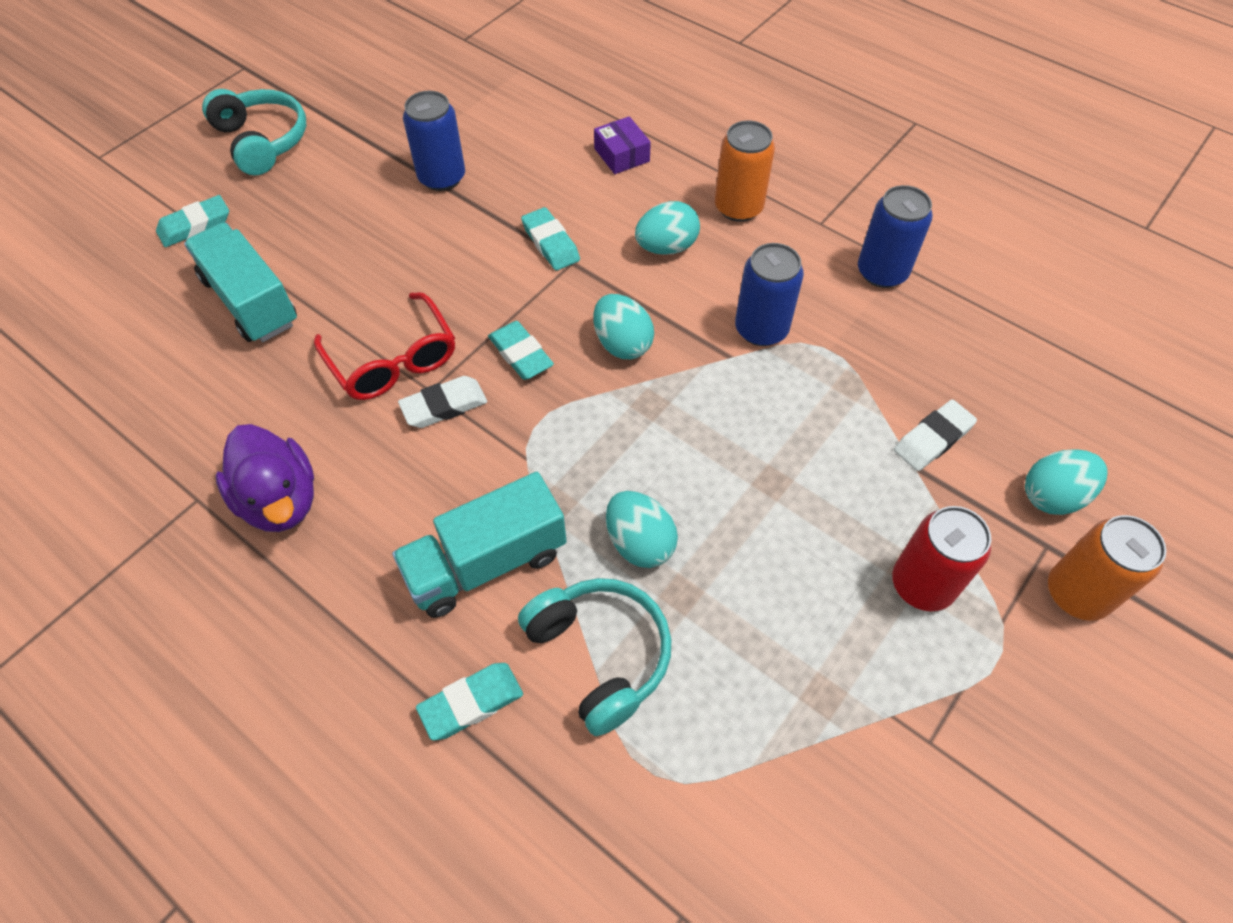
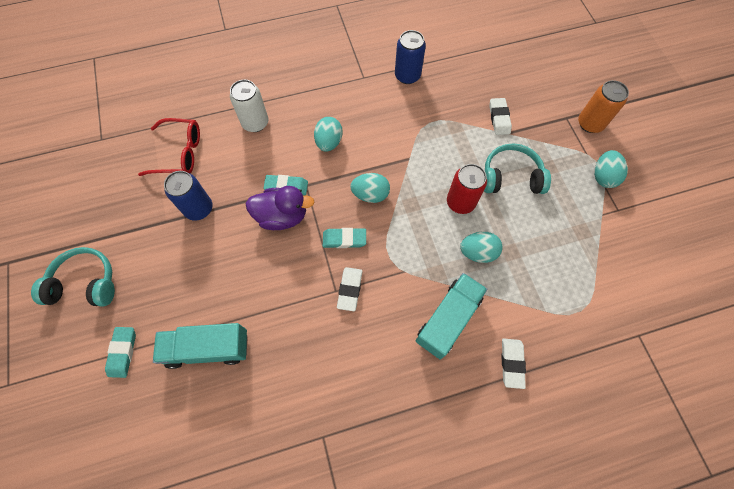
camera: 55 degrees left, 10 degrees up
(280, 500) = (352, 395): purple duck -> purple duck (282, 216)
(393, 360) = (304, 298): red glasses -> red glasses (179, 153)
(471, 703) = (512, 363): turquoise eraser -> white eraser
(486, 563) = (448, 319): turquoise truck -> turquoise truck turned 150 degrees counterclockwise
(600, 655) = (519, 299): turquoise headphones -> turquoise headphones (511, 177)
(621, 155) = (255, 123): purple box -> white can
(738, 207) = (329, 100): orange can -> none
(761, 329) = (403, 138): blue can -> none
(922, 584) = (557, 167): red can -> red can (460, 202)
(1053, 496) = (548, 100): turquoise egg -> turquoise egg (603, 176)

